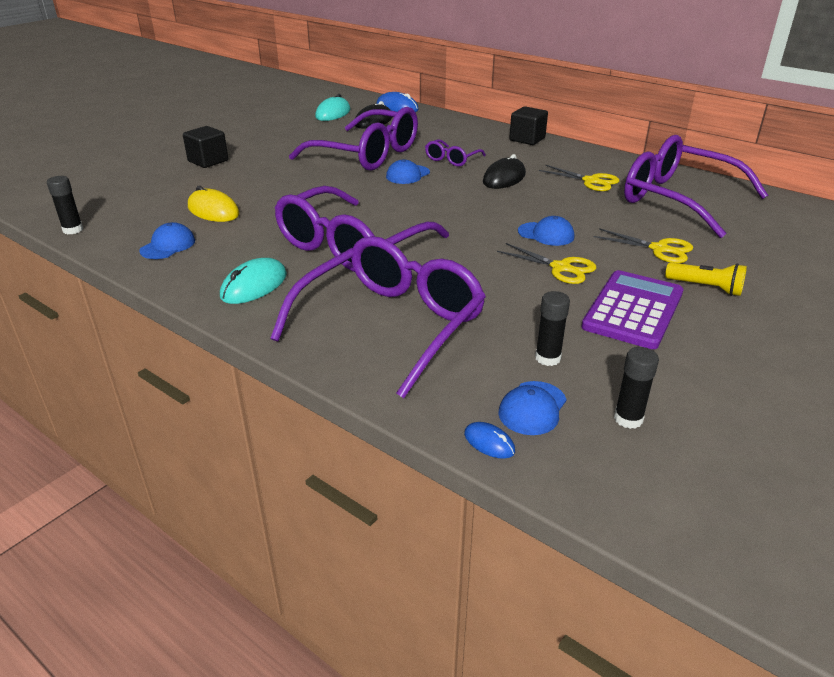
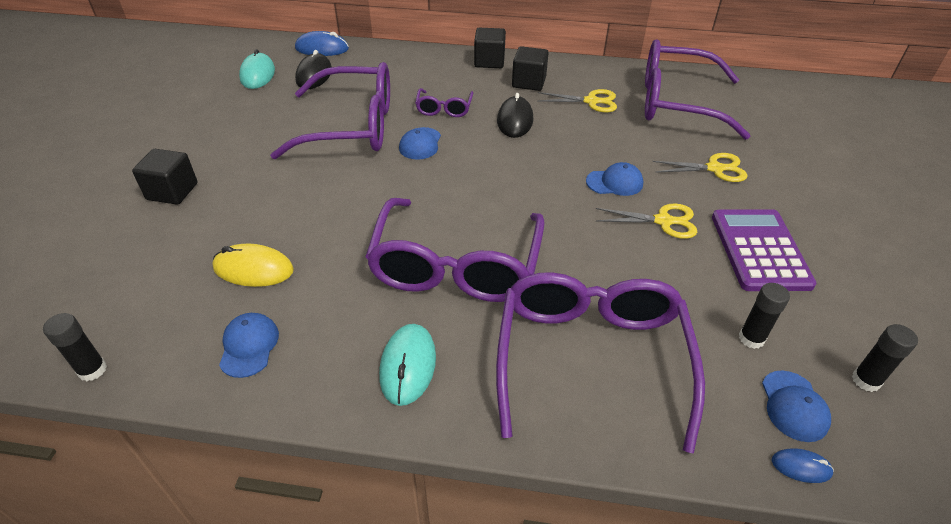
camera: 30 degrees left, 10 degrees up
(547, 158) = (529, 82): none -> black cube
(706, 288) = (784, 201): yellow flashlight -> none

